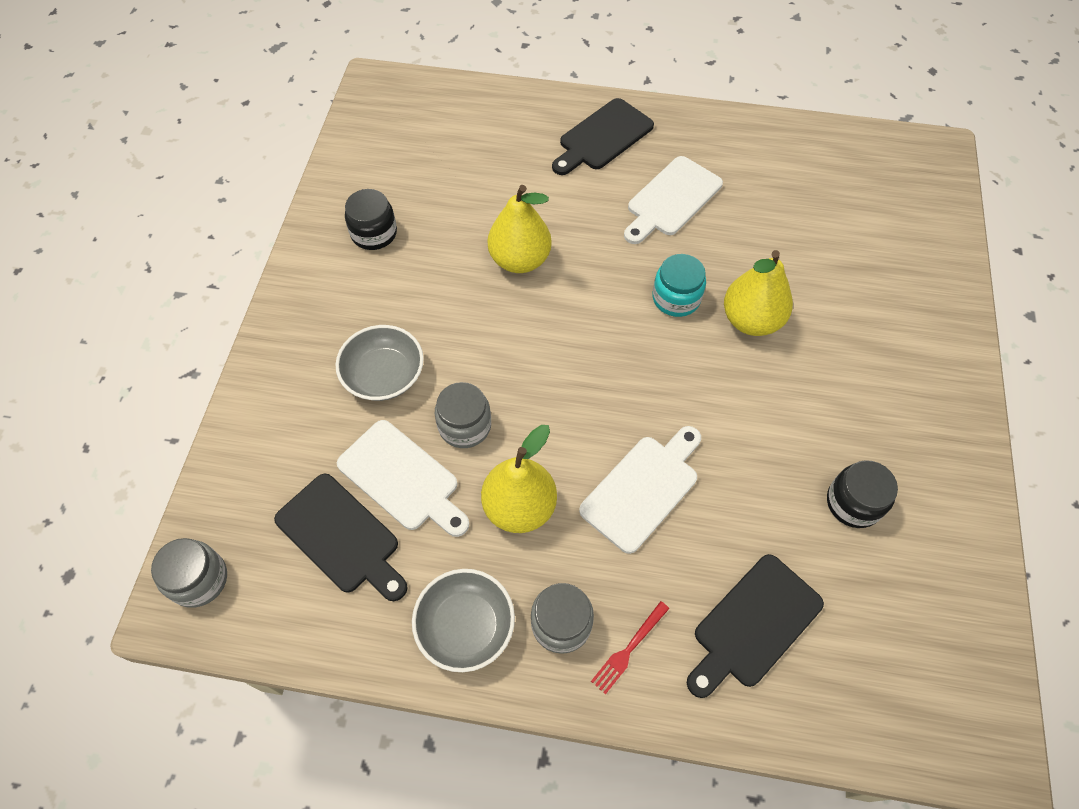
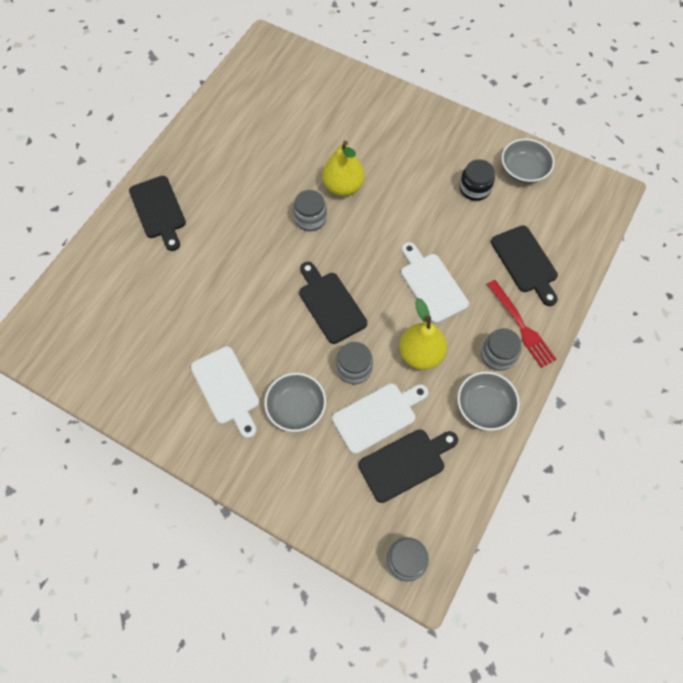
camera: 70 degrees left, 5 degrees up
(374, 233) = (171, 383): black jar -> none
(520, 260) = (240, 296): yellow pear -> none
(552, 365) = (330, 304): none -> black cutting board
(628, 650) = (522, 326): red fork -> red fork, size x1.66
(671, 199) = (233, 191): white cutting board -> white cutting board (227, 389)
(676, 298) = (310, 218): turquoise jar -> grey jar
(939, 573) = (523, 170): none -> grey bowl

